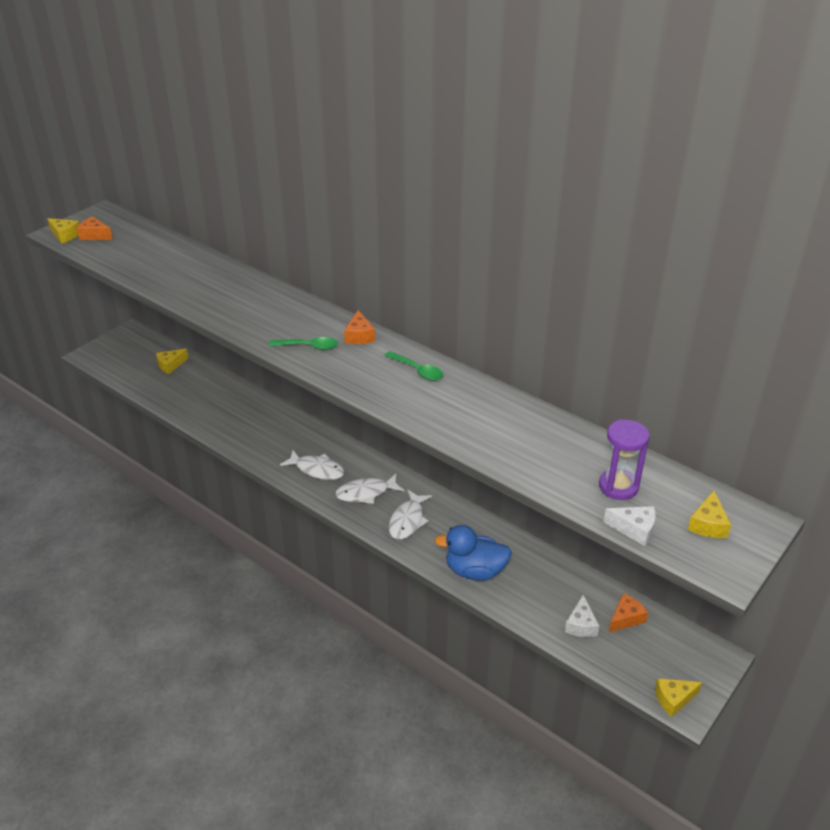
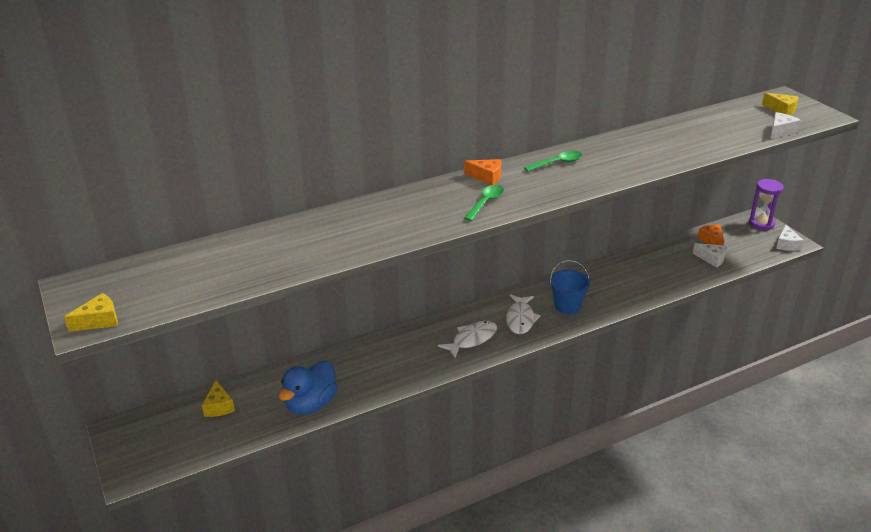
camera: 65 degrees left, 5 degrees down
(94, 235) = (127, 297): orange cheese -> none
(408, 520) = (567, 306): white fish -> blue bucket
(475, 571) = (640, 288): blue duck -> blue duck (311, 404)
(618, 486) = (735, 125): purple hourglass -> purple hourglass (761, 224)
(673, 699) = (786, 244): yellow cheese -> white cheese

